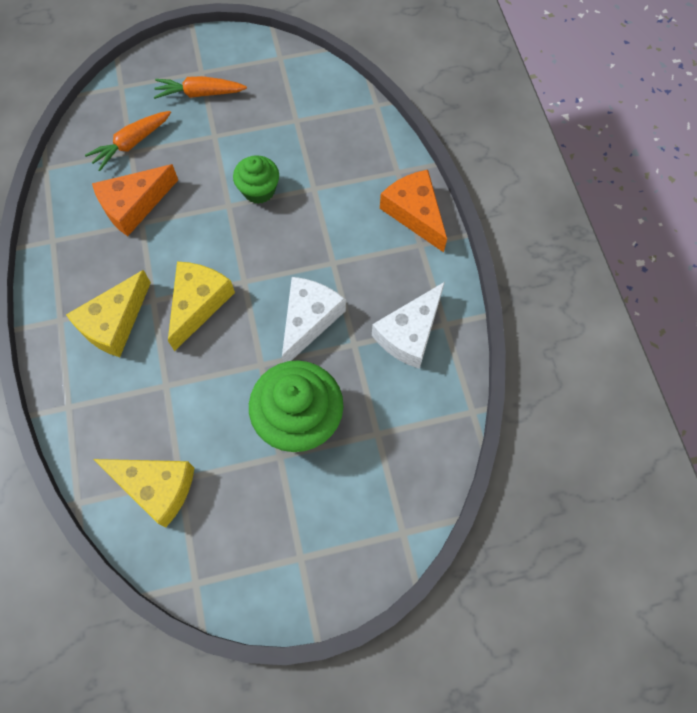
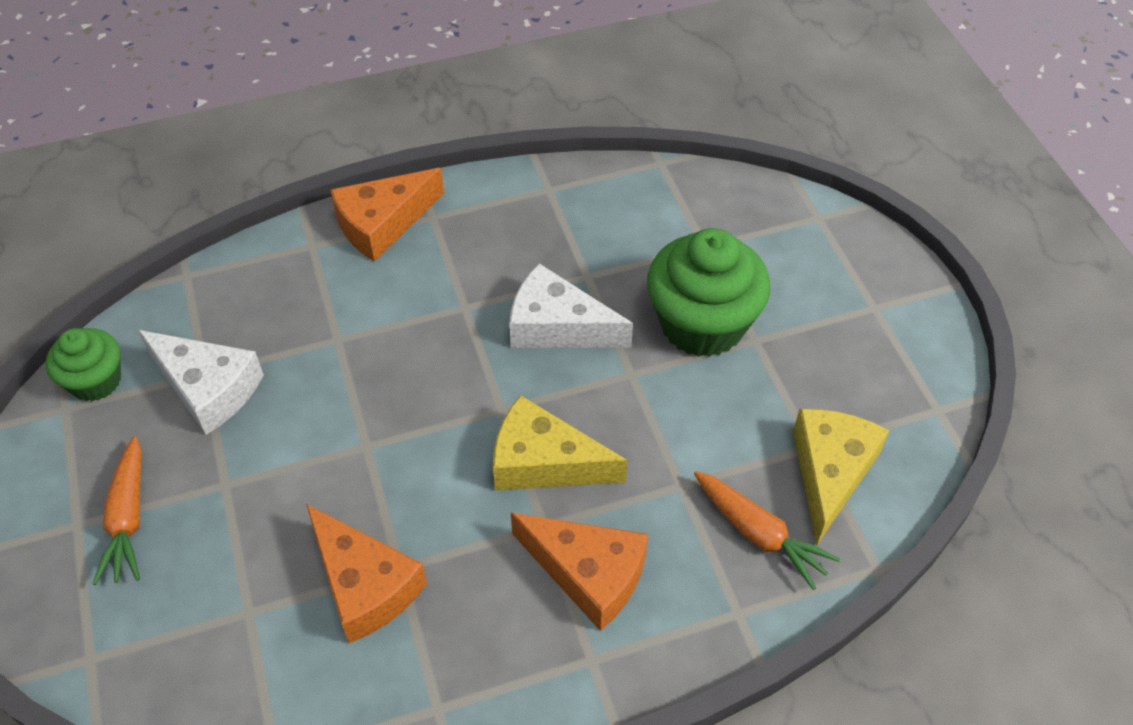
camera: 95 degrees left, 15 degrees down
(114, 323) = (588, 573): yellow cheese -> orange cheese
(131, 144) = (230, 613): orange carrot -> orange carrot (759, 534)
(259, 190) = (339, 408): green cupcake -> green cupcake (95, 381)
(409, 333) = (565, 221): white cheese -> white cheese (208, 388)

